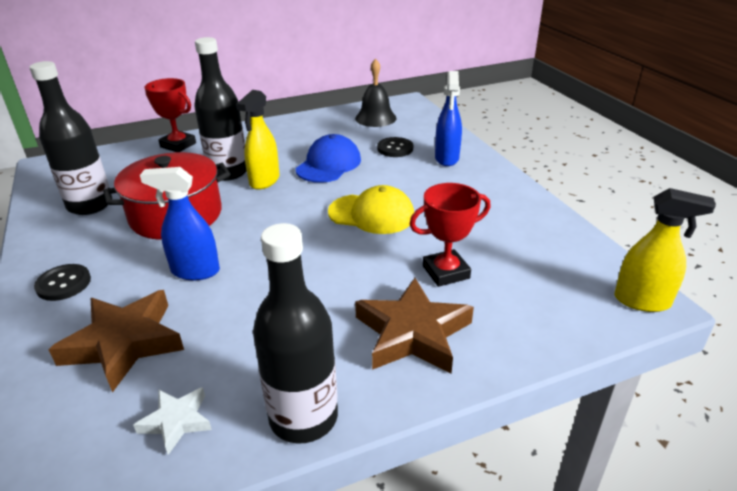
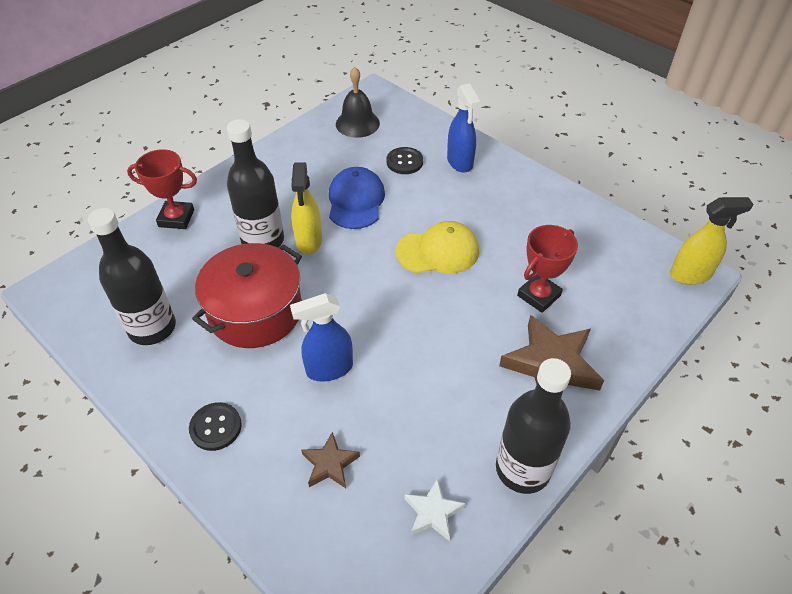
camera: 25 degrees left, 15 degrees up
(124, 343) = (330, 464): brown star -> brown star, size x0.53

